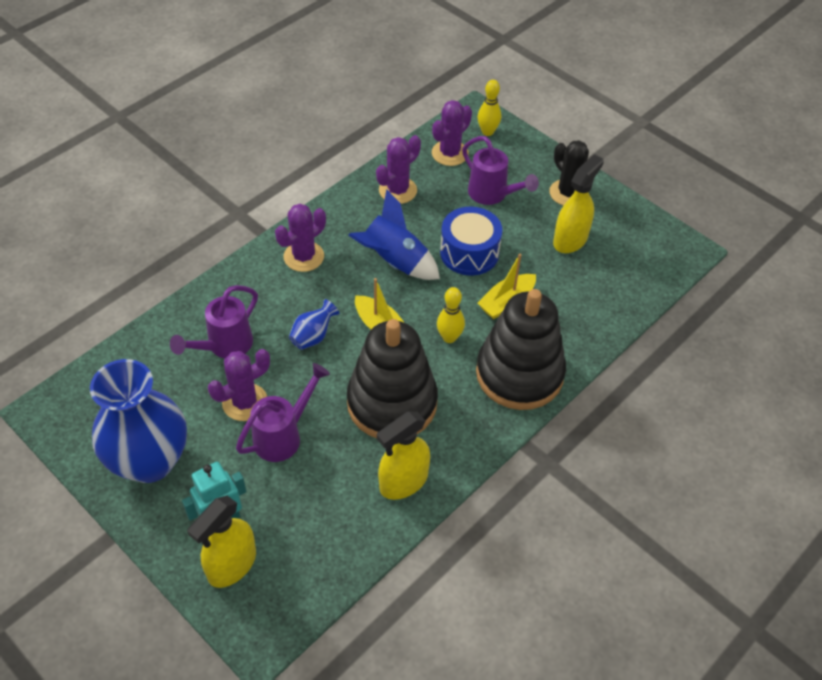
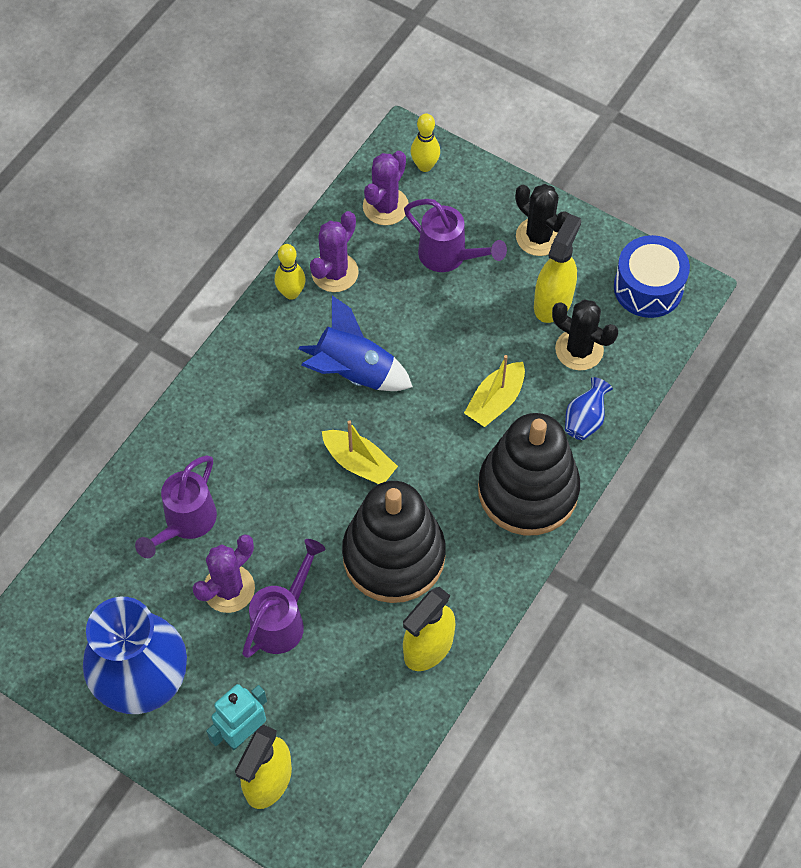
camera: 10 degrees left, 10 degrees up
(303, 257) = (245, 387): purple cactus -> none
(313, 336) = (284, 490): blue vase -> blue vase (585, 420)
(449, 337) = (439, 460): yellow bowling pin -> yellow bowling pin (291, 293)
(469, 253) = (438, 343): blue drum -> blue drum (648, 287)
(585, 277) = (579, 350): none -> black cactus

